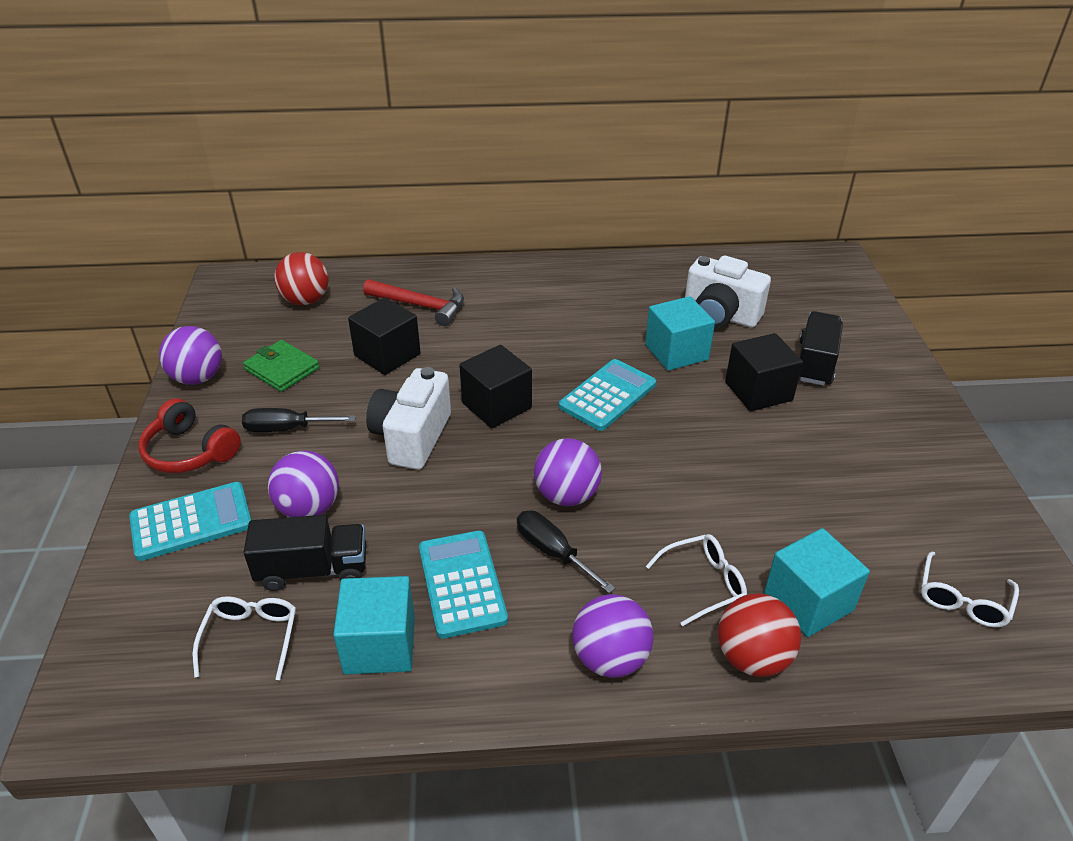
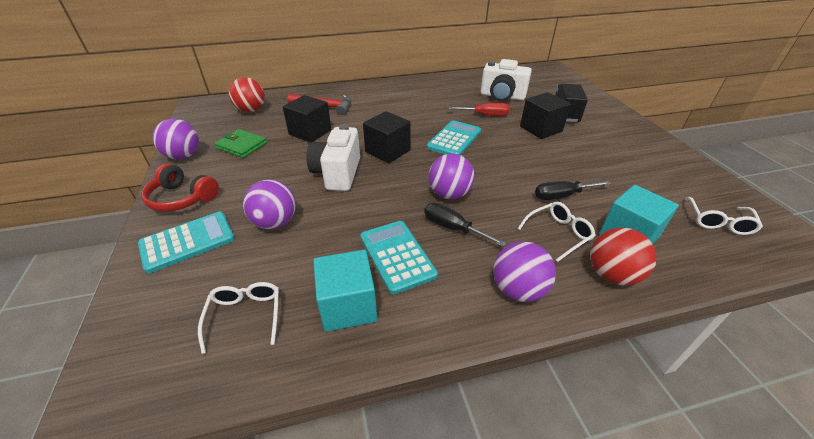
camera: 10 degrees left, 0 degrees up
(286, 429) = (250, 178): black screwdriver -> black screwdriver (562, 196)
(313, 570) = (286, 261): black truck -> none
(676, 352) = (485, 115): turquoise cube -> red screwdriver

